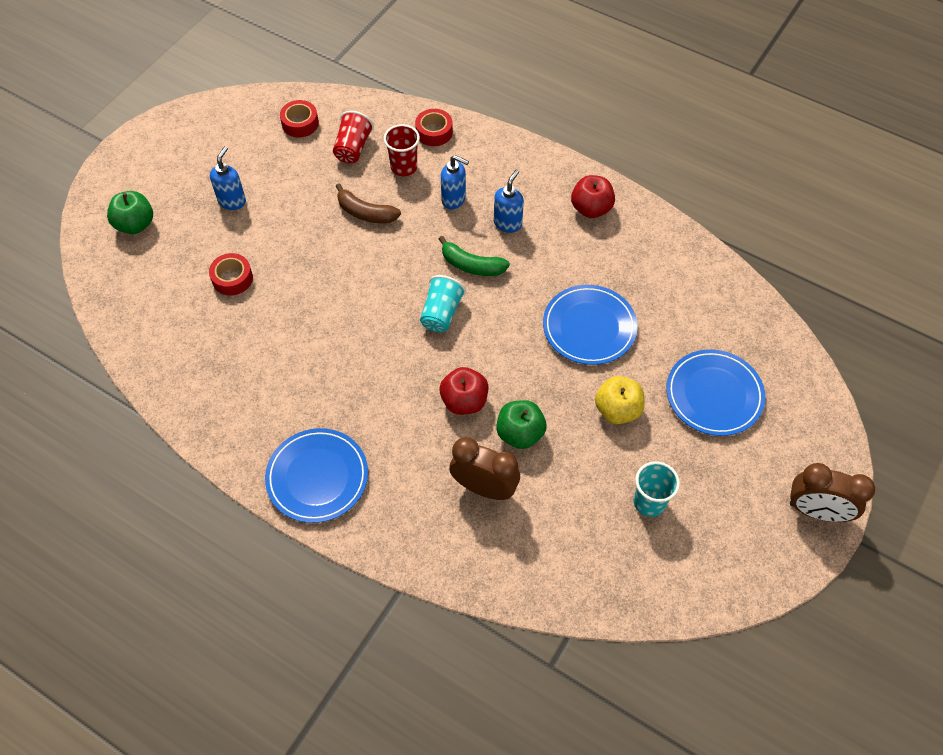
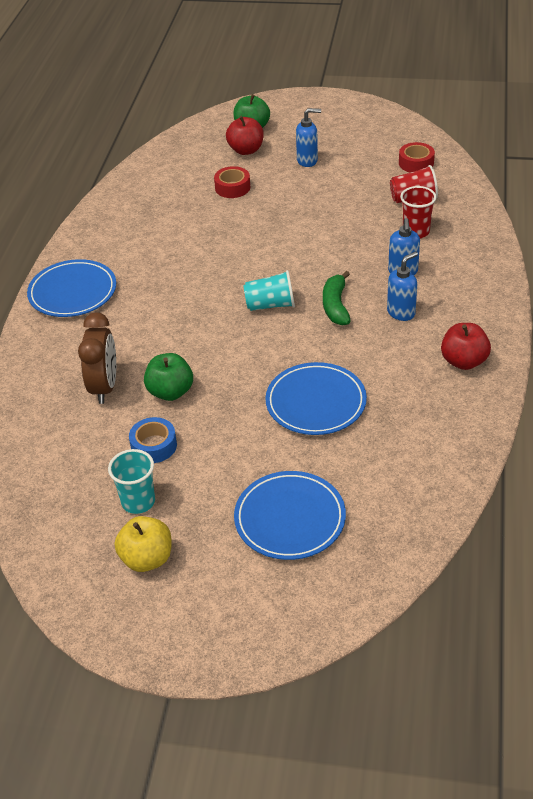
camera: 70 degrees right, 15 degrees down
(365, 213) = (348, 228): brown banana -> none
(434, 132) = (472, 235): red tape -> none
(464, 401) = (186, 347): red apple -> red apple (246, 150)
(508, 223) = (401, 312): blue soap dispenser -> blue soap dispenser turned 45 degrees counterclockwise
(585, 469) = (154, 446): none -> blue tape
(617, 410) = (231, 450): yellow apple -> yellow apple (147, 558)
(816, 511) = (188, 643): brown clock -> none

